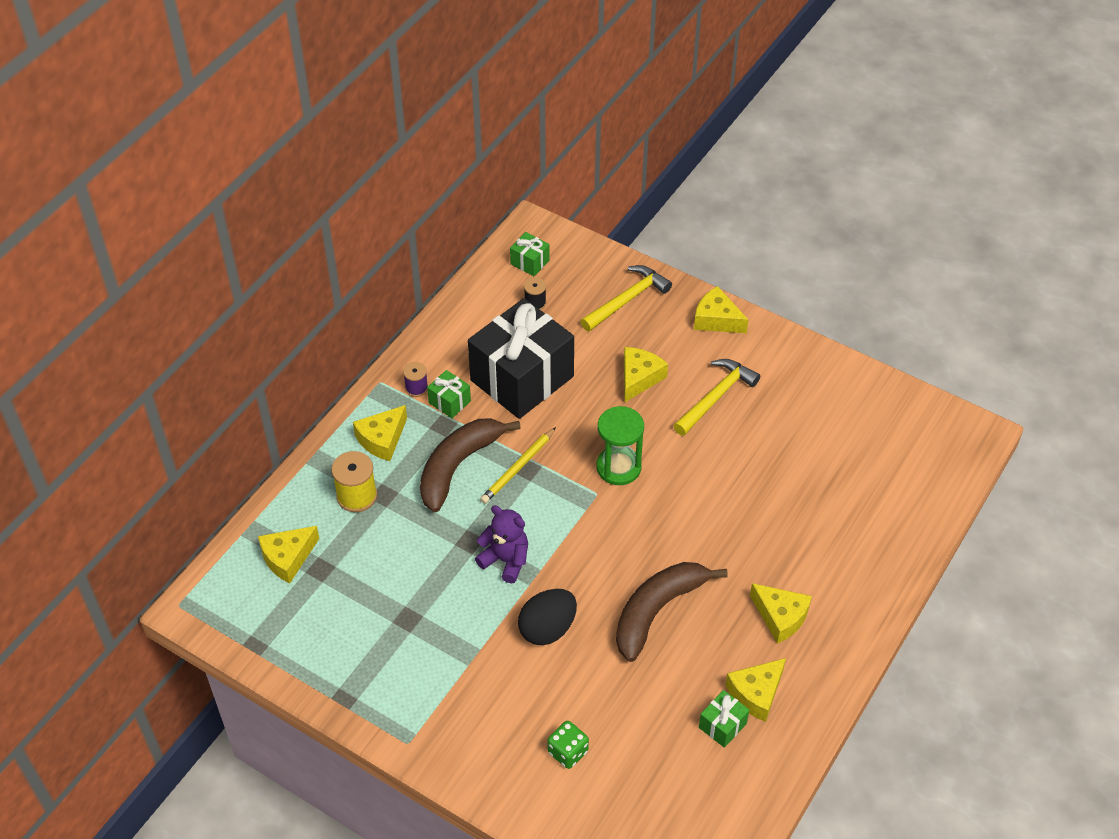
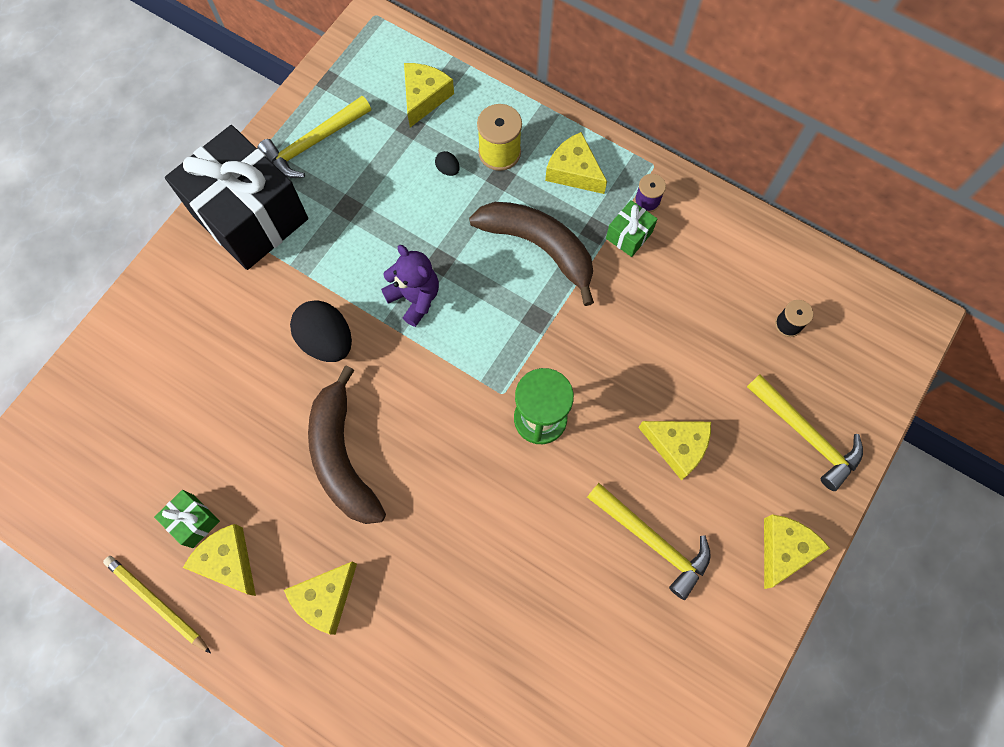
camera: 90 degrees right, 20 degrees up
(288, 558) = (424, 97): yellow cheese -> yellow cheese turned 60 degrees clockwise
(331, 653) = (313, 143): none -> yellow hammer
(372, 537) = (448, 169): none -> black egg
(505, 560) = (414, 298): purple teddy bear -> purple teddy bear turned 75 degrees counterclockwise
(518, 467) = (538, 308): yellow pencil -> yellow pencil (157, 603)
(522, 378) = (668, 311): black gift -> black gift (250, 216)
(530, 262) = (855, 317): green gift -> none
(568, 752) = (181, 361): green dice -> none
(657, 611) = (342, 456): brown banana -> brown banana turned 150 degrees counterclockwise

